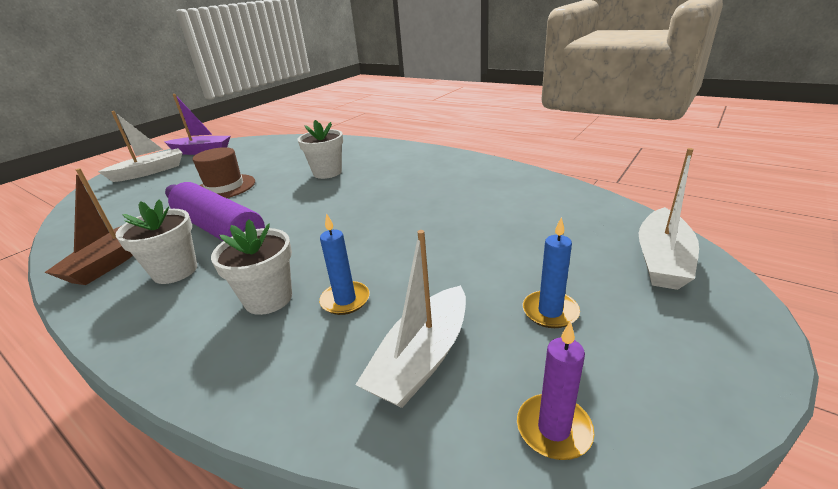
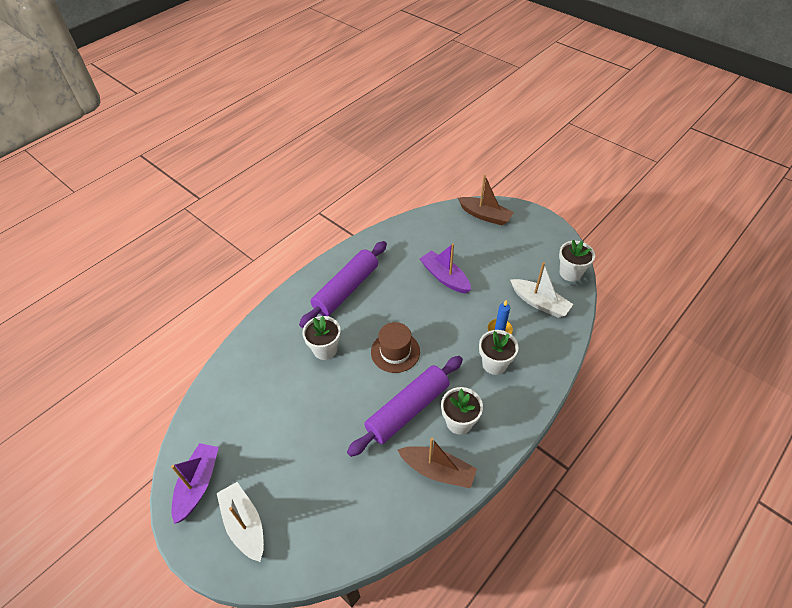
camera: 85 degrees left, 20 degrees up
(225, 187) = (325, 427): brown hat -> brown hat (395, 352)
(418, 170) = (346, 289): none -> purple rolling pin
(462, 232) = (444, 277): none -> purple boat
(550, 311) = (515, 259): blue candle -> none
(553, 429) = (570, 273): purple candle -> white flower pot
(662, 260) = (485, 215): white boat -> brown boat

